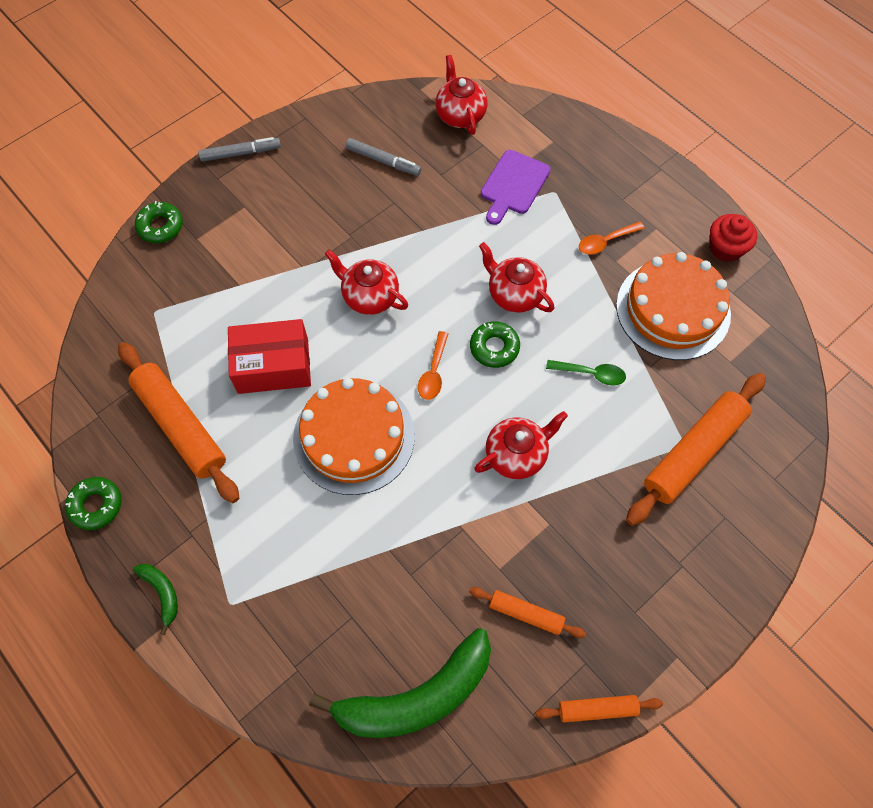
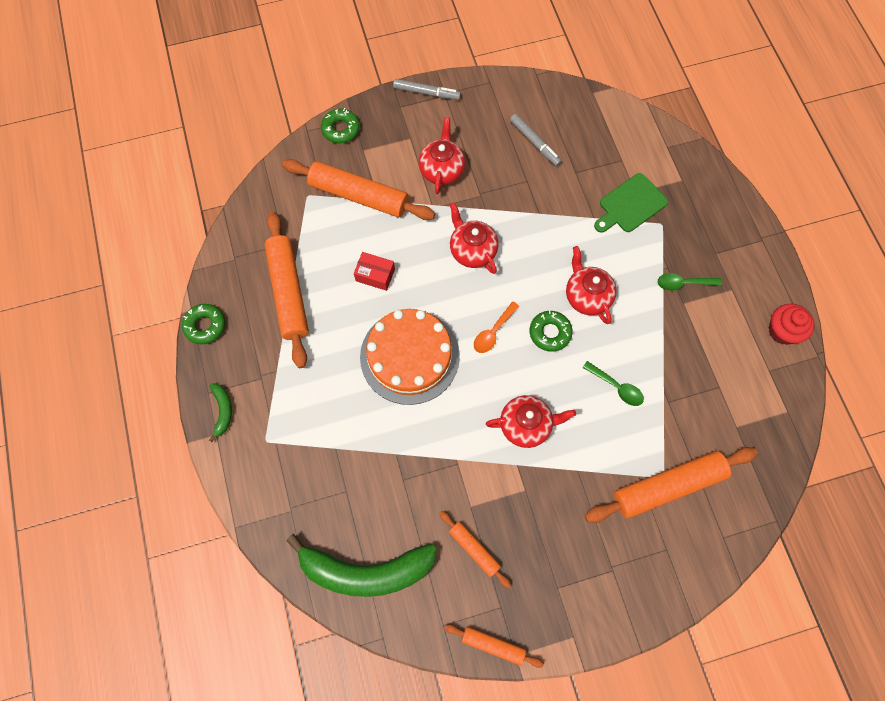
camera: 25 degrees right, 5 degrees up
(214, 289) = (359, 196): none -> orange rolling pin
(273, 366) = (375, 275): red box -> red box, size x0.56
(460, 115) = (615, 127): red teapot -> red teapot (442, 170)
(513, 185) = (630, 205): purple cutting board -> green cutting board
(605, 241) = (683, 283): orange spoon -> green spoon
(673, 309) = (711, 363): orange cake -> none

